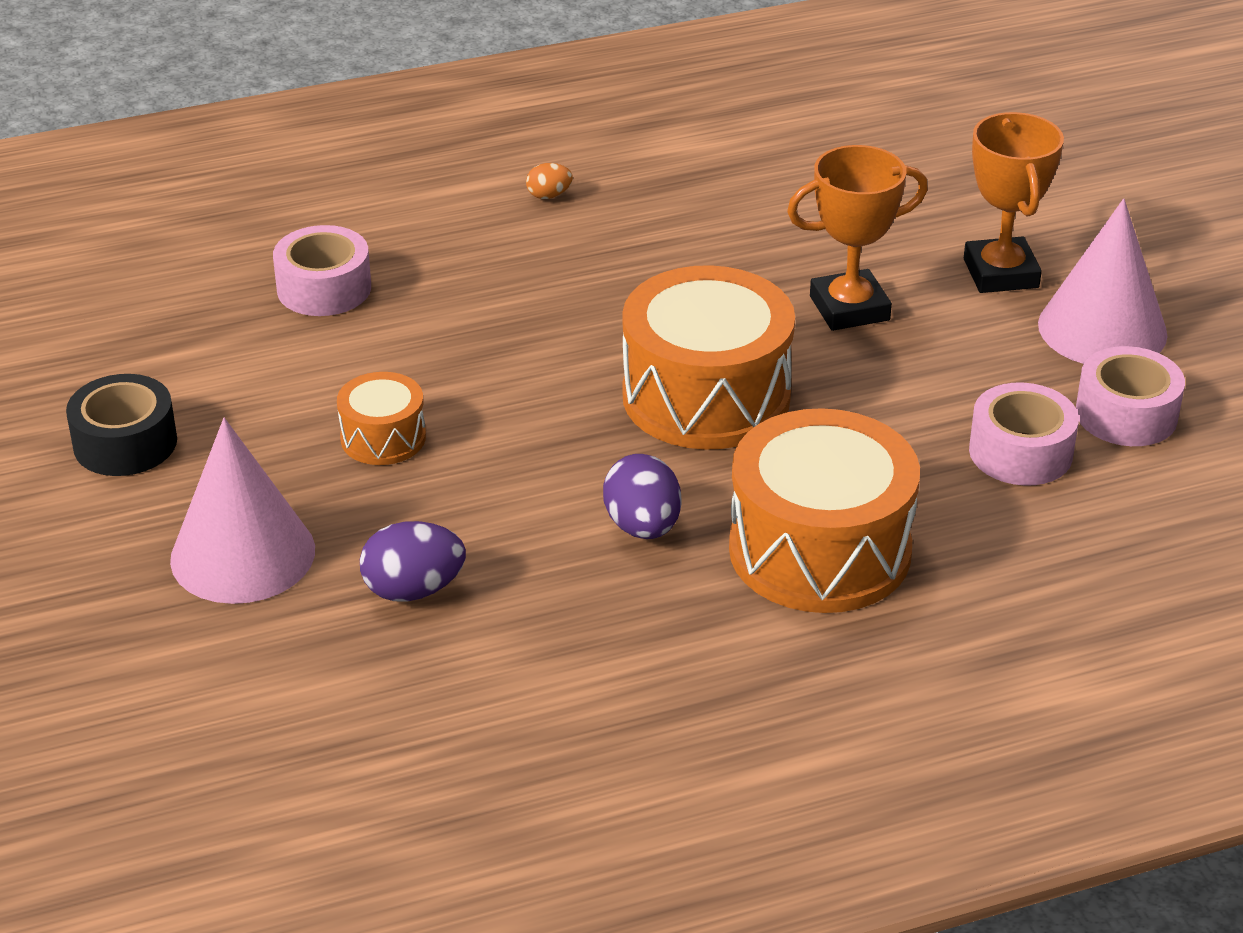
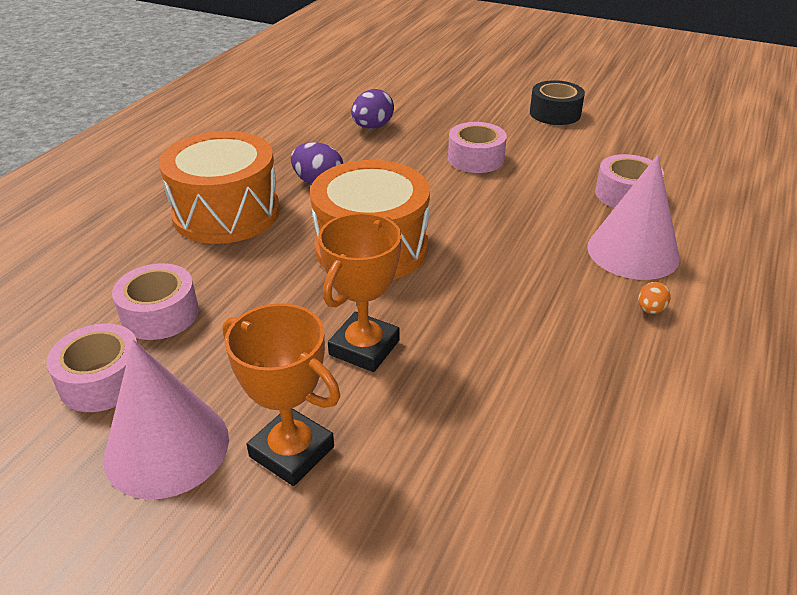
camera: 135 degrees right, 0 degrees up
(243, 554) = (447, 109): pink cone -> pink cone (633, 252)
(383, 438) = (475, 158): orange drum -> pink tape

